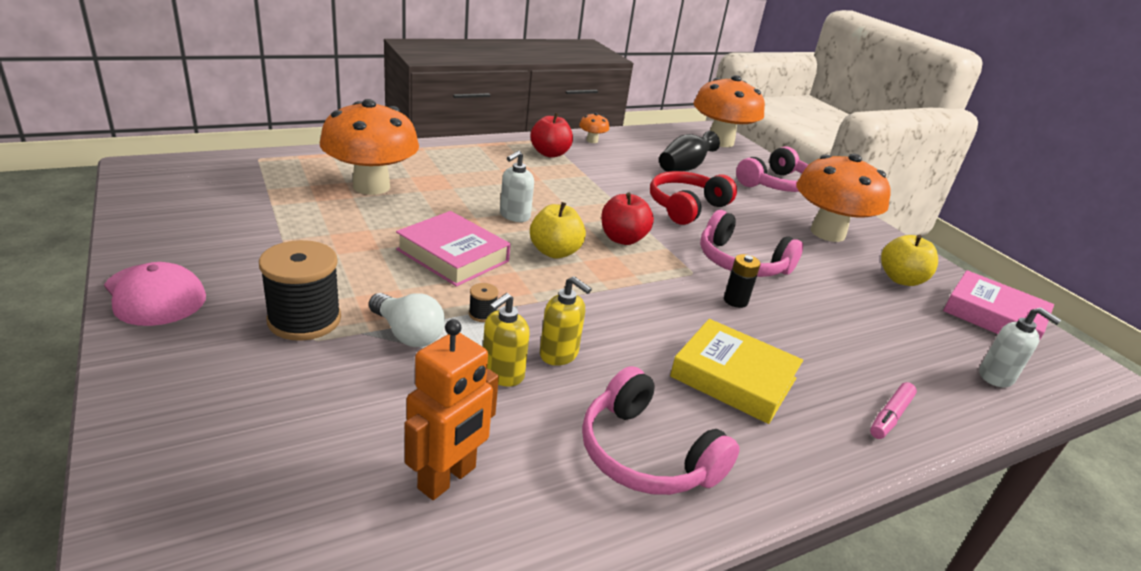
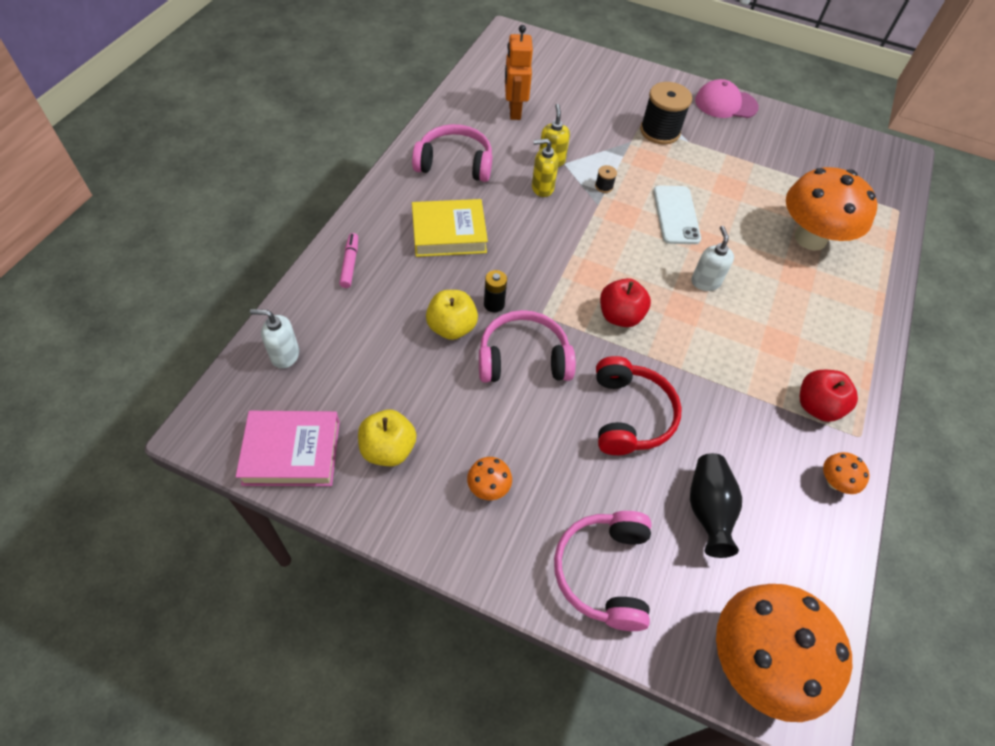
camera: 140 degrees right, 25 degrees up
(407, 334) = (614, 153): white light bulb -> none
(453, 255) = (676, 215): pink book -> white phone
(555, 252) = (637, 264): yellow apple -> yellow apple (451, 327)
(827, 233) = (488, 487): orange mushroom -> orange mushroom, size x0.41

